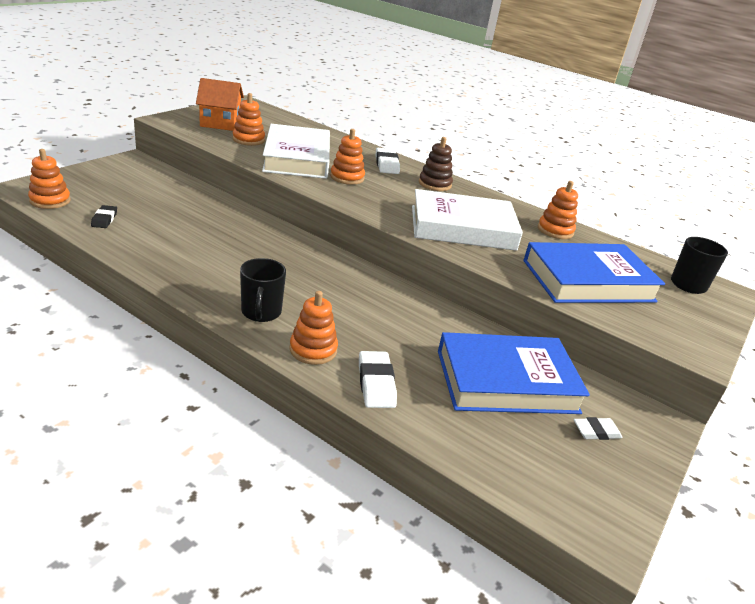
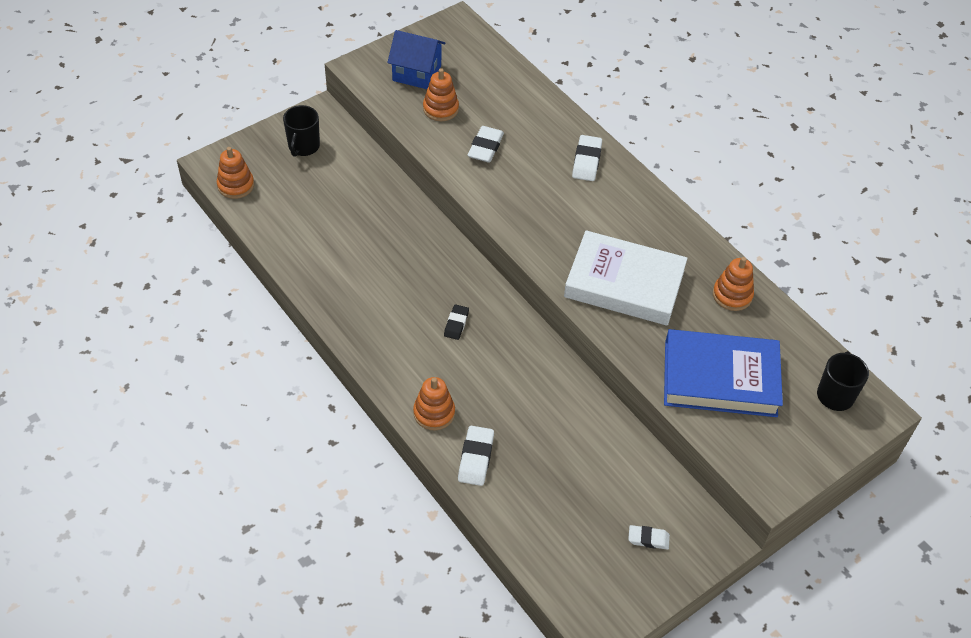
camera: 20 degrees right, 20 degrees up
(104, 219) = (282, 218): black eraser -> black eraser (456, 324)
(220, 123) = (417, 73): orange house -> blue house
(261, 312) = (401, 362): black mug -> black mug (303, 146)
(297, 158) = (485, 147): white book -> white eraser
(347, 177) = (530, 187): orange stacking toy -> none
(435, 184) = (629, 202): brown stacking toy -> none
(506, 381) = (594, 473): blue book -> none

